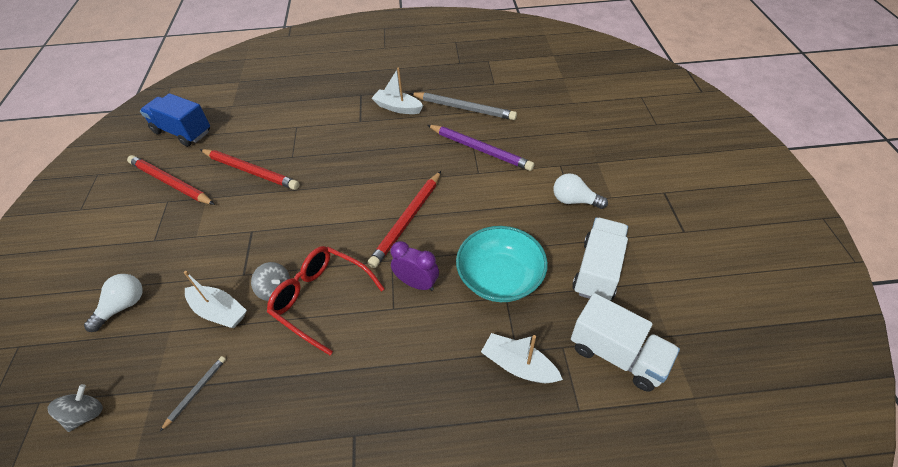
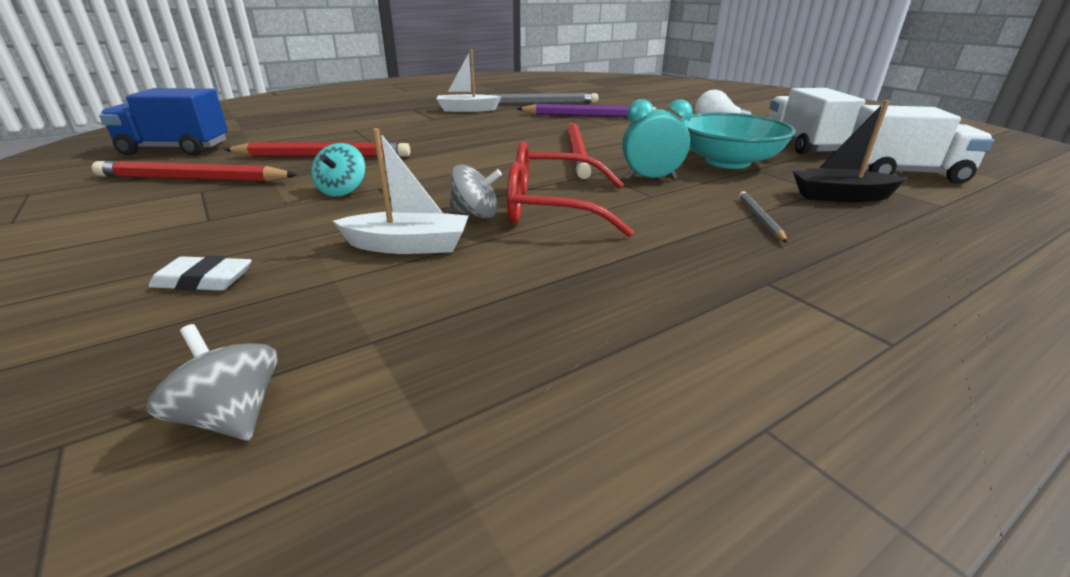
camera: 30 degrees left, 20 degrees down
(86, 414) = (231, 416): grey spinning top -> grey spinning top turned 45 degrees counterclockwise
(123, 306) = (204, 280): white light bulb -> white eraser
(196, 392) = (464, 318): grey pencil -> grey pencil (759, 219)
(231, 229) = (342, 191): none -> turquoise spinning top
(417, 283) = (651, 178): purple clock -> turquoise clock
(518, 365) = (841, 196): white boat -> black boat

